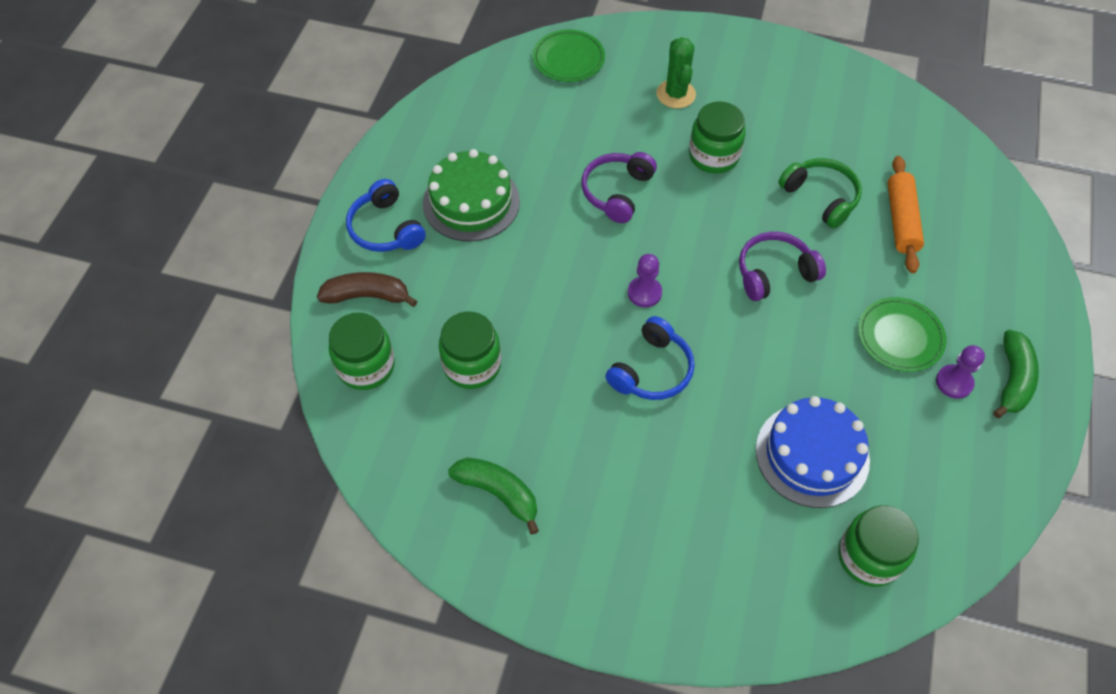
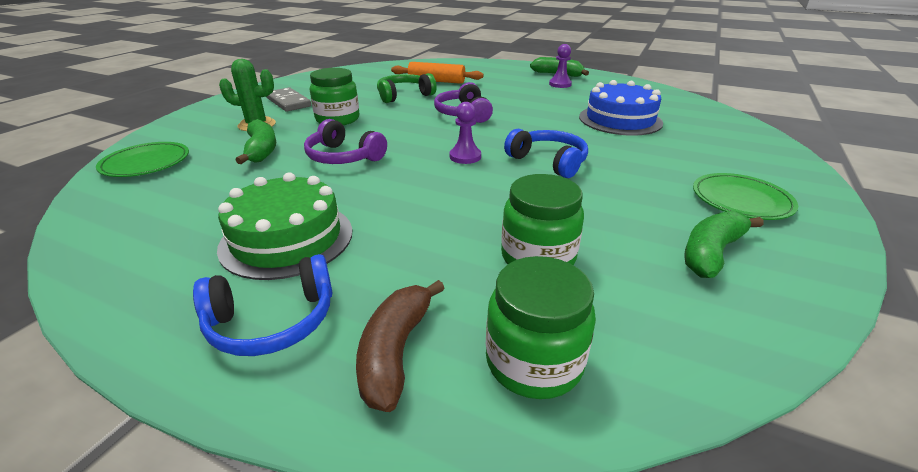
camera: 80 degrees left, 25 degrees down
(614, 125) = (261, 150): none -> green banana
(753, 93) = (288, 102): none -> grey domino
(869, 556) = (692, 114): green jar -> none
(900, 336) = (525, 91): green plate -> green plate (741, 200)

